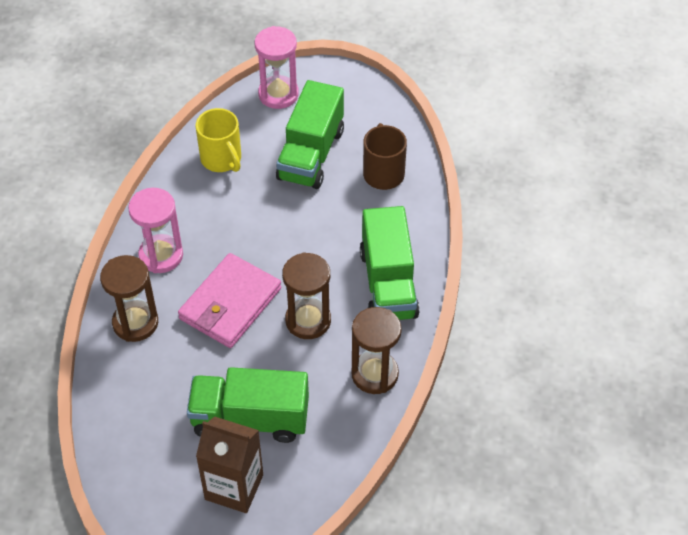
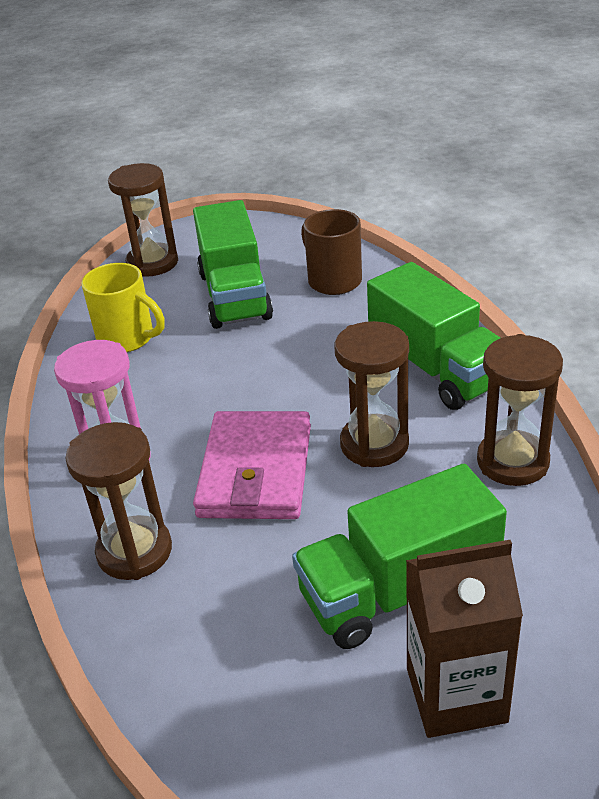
camera: 25 degrees left, 15 degrees down
(278, 94) = (152, 263): pink hourglass -> brown hourglass

